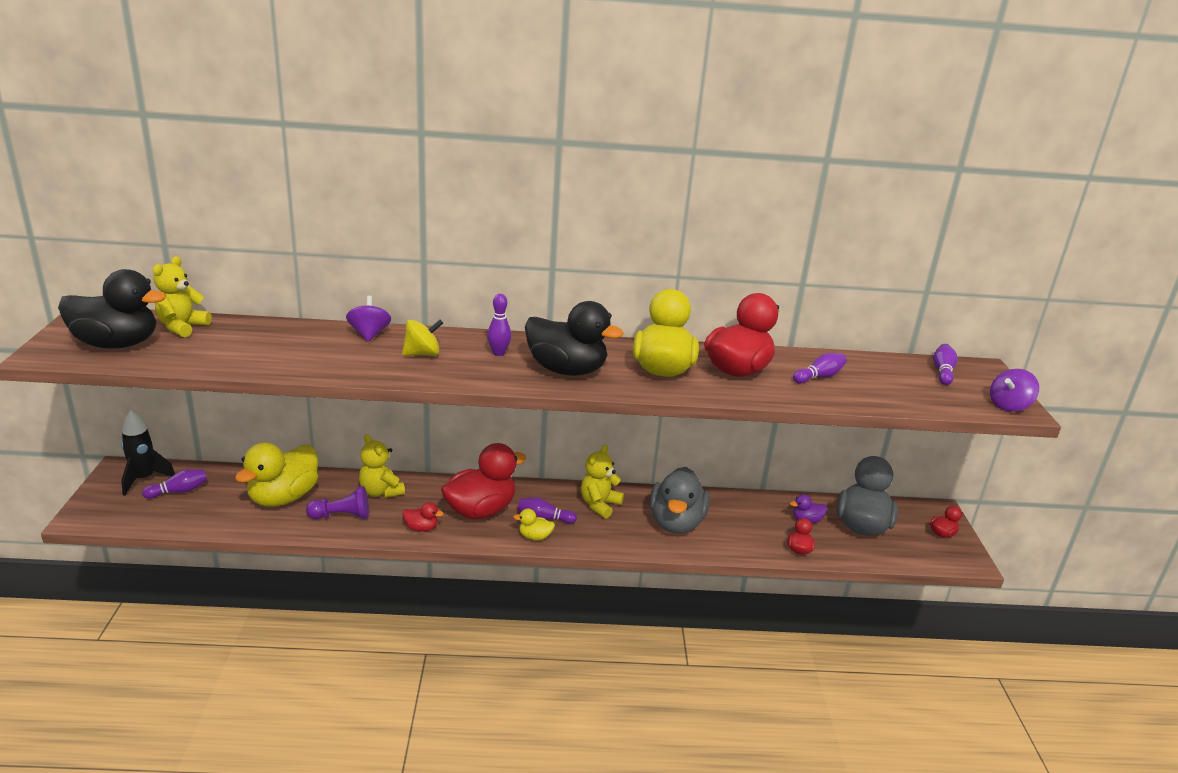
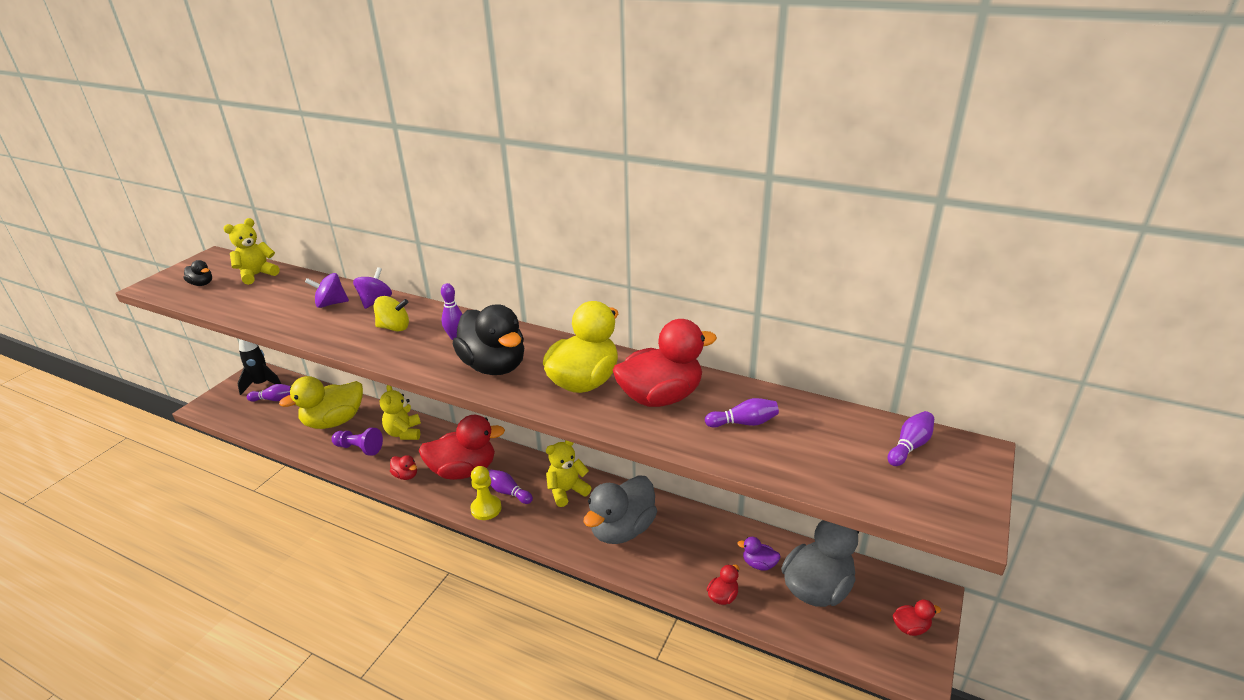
camera: 30 degrees right, 5 degrees up
(117, 344) = (202, 284): black duck -> black duck, size x0.44
(535, 537) = (486, 508): yellow duck -> yellow pawn
(1009, 406) = (955, 515): purple spinning top -> purple spinning top (331, 304)

